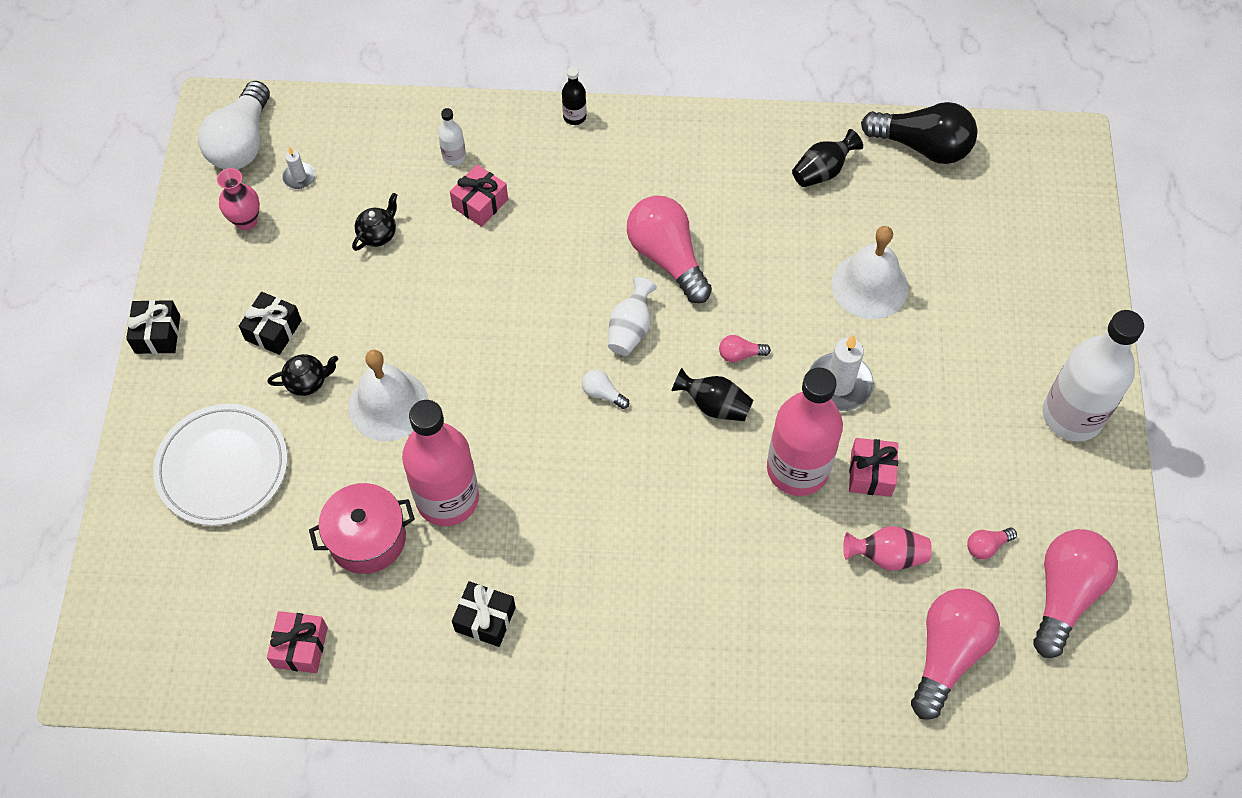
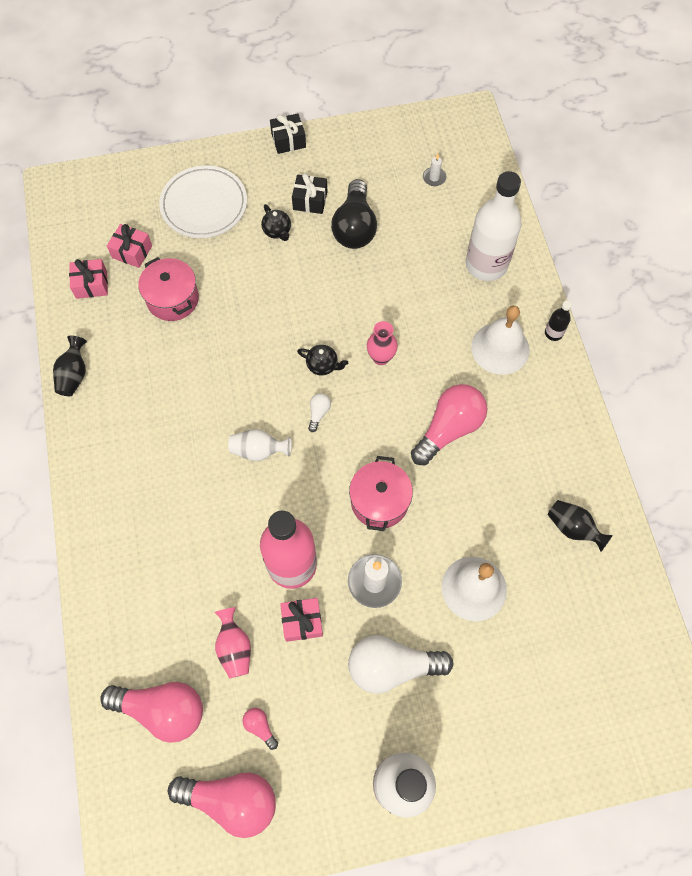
camera: 75 degrees right, 5 degrees up
(242, 142) = (449, 137): white light bulb -> white light bulb (392, 666)
(246, 221) = (388, 159): pink vase -> pink vase (381, 357)
(378, 234) = (404, 237): black teapot -> black teapot (322, 365)
(388, 405) = (273, 282): white bell -> white bell (500, 348)
(447, 498) = (212, 337): pink bottle -> none
(454, 157) = (486, 264): white bottle -> white bottle, size x2.38
(480, 203) = (452, 292): pink gift -> pink gift (132, 252)
(485, 619) = (130, 384): black gift -> none
(630, 329) = (378, 418): white vase -> white vase (259, 451)
(714, 405) = (330, 492): black vase -> black vase (74, 375)
(740, 354) = (379, 501): pink light bulb -> pink pot
(922, 146) = (631, 606): black light bulb -> black light bulb (354, 227)

